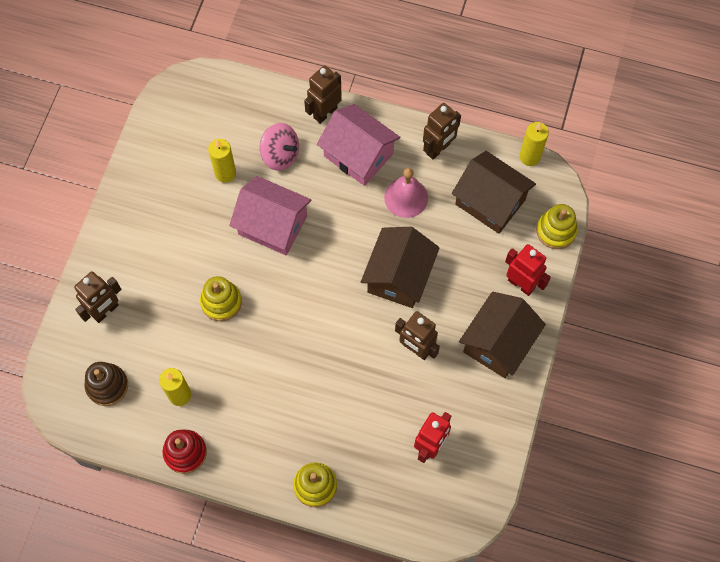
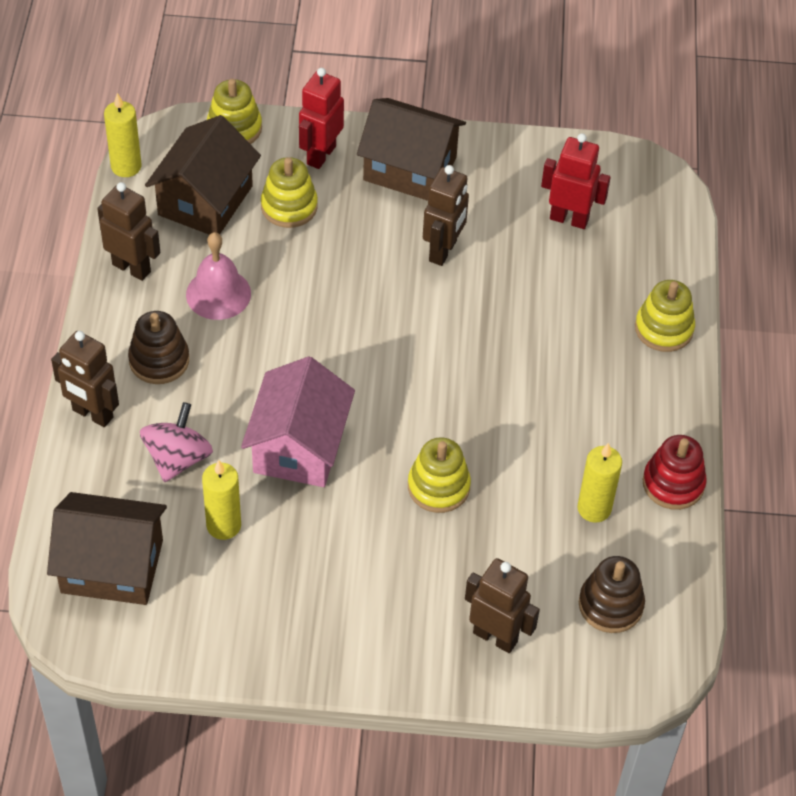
camera: 105 degrees left, 15 degrees down
(358, 155) = (159, 360): pink house -> brown stacking toy
(399, 276) = (343, 284): brown house -> brown house (112, 566)
(475, 254) = (289, 206): none -> yellow stacking toy

